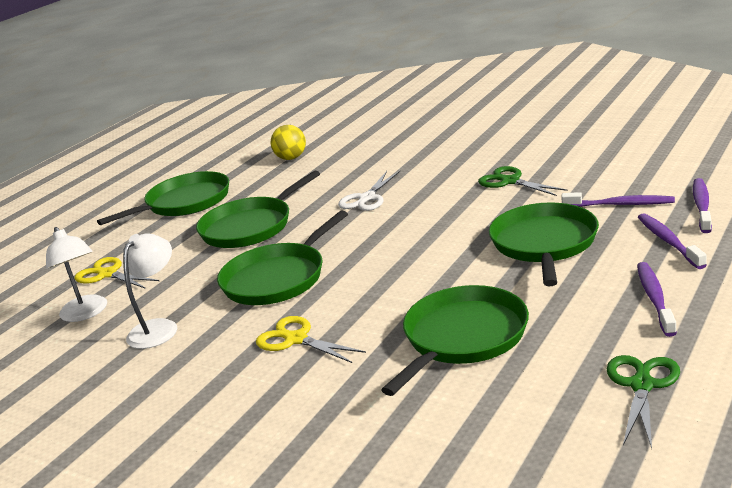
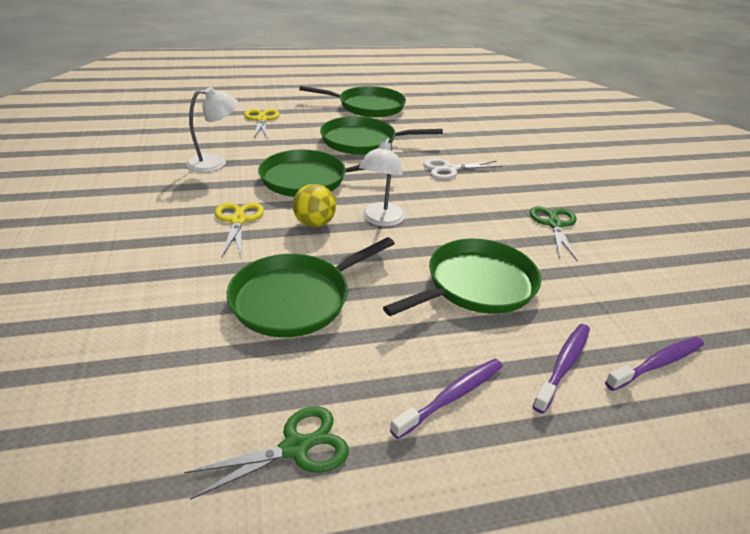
camera: 40 degrees right, 10 degrees up
(86, 313) = (213, 132): white lamp -> white lamp (381, 220)
(291, 158) = (467, 117): yellow ball -> yellow ball (314, 223)
(462, 337) = (296, 299): green pan -> green pan turned 150 degrees clockwise
(620, 204) = (593, 305): purple toothbrush -> none

